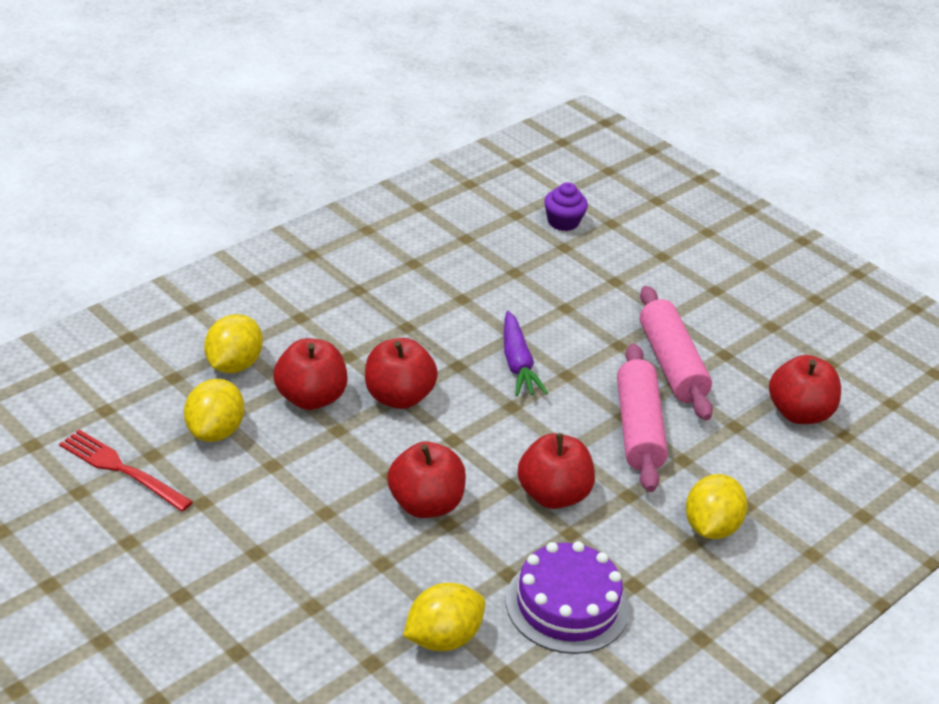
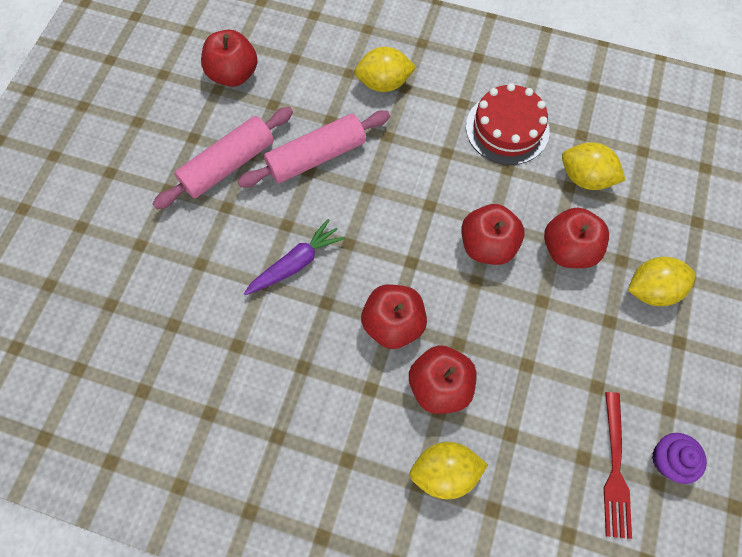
camera: 115 degrees left, 30 degrees up
(214, 431) = (526, 430): yellow lemon -> yellow lemon (651, 289)
(552, 495) = (420, 177): red apple -> red apple (568, 249)
(563, 222) = (69, 324): purple cupcake -> purple cupcake (668, 459)
(567, 605) = (507, 128): purple cake -> red cake

